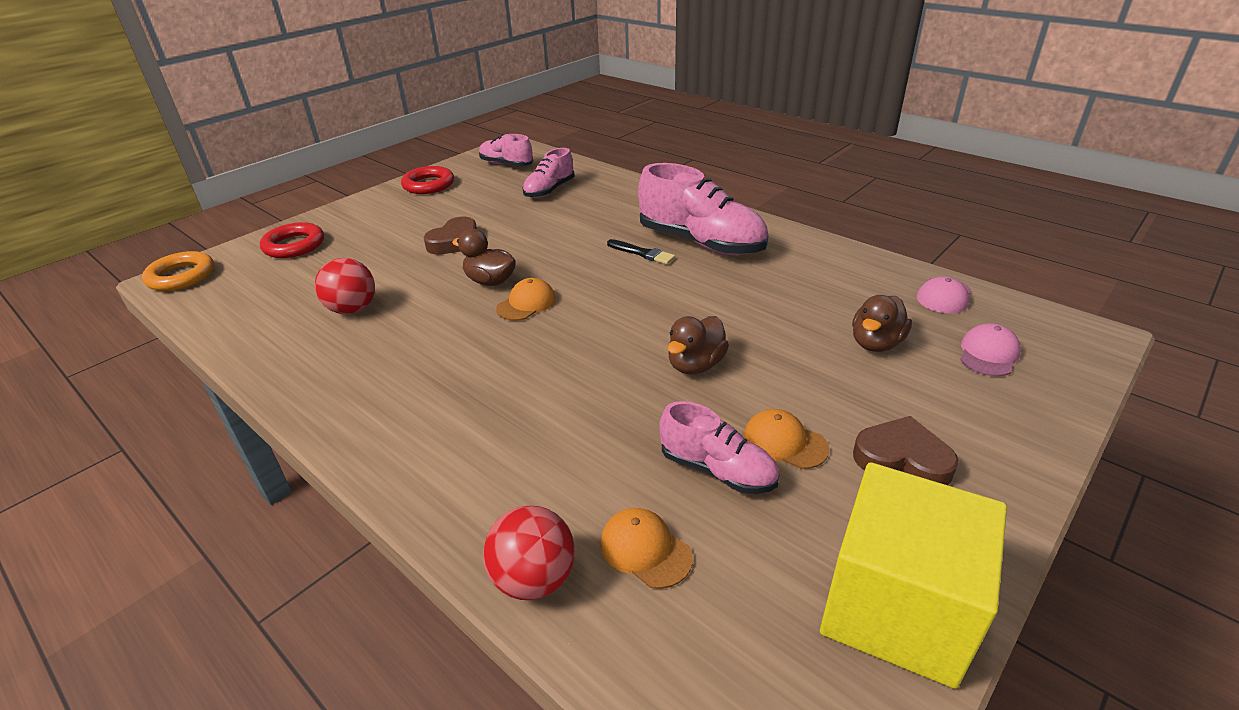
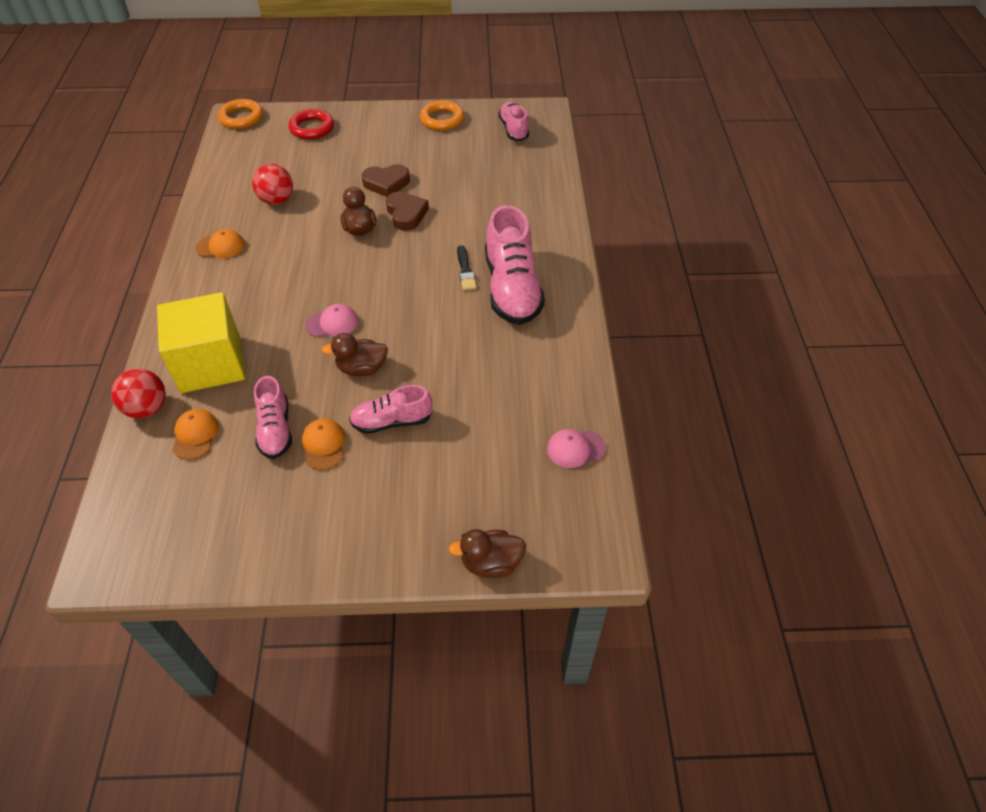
camera: 45 degrees right, 15 degrees up
(428, 185) = (442, 119): red ring -> orange ring
(526, 303) = (352, 260): orange cap -> orange cap (220, 246)
(549, 190) = (501, 174): pink shoe -> pink shoe (392, 421)
(876, 343) = (470, 439): brown duck -> brown duck (491, 563)
(896, 608) = (232, 548): yellow cube -> yellow cube (210, 364)
(902, 459) = (355, 503): brown heart -> brown heart (406, 214)
(988, 354) = (516, 502): pink cap -> pink cap (332, 323)

